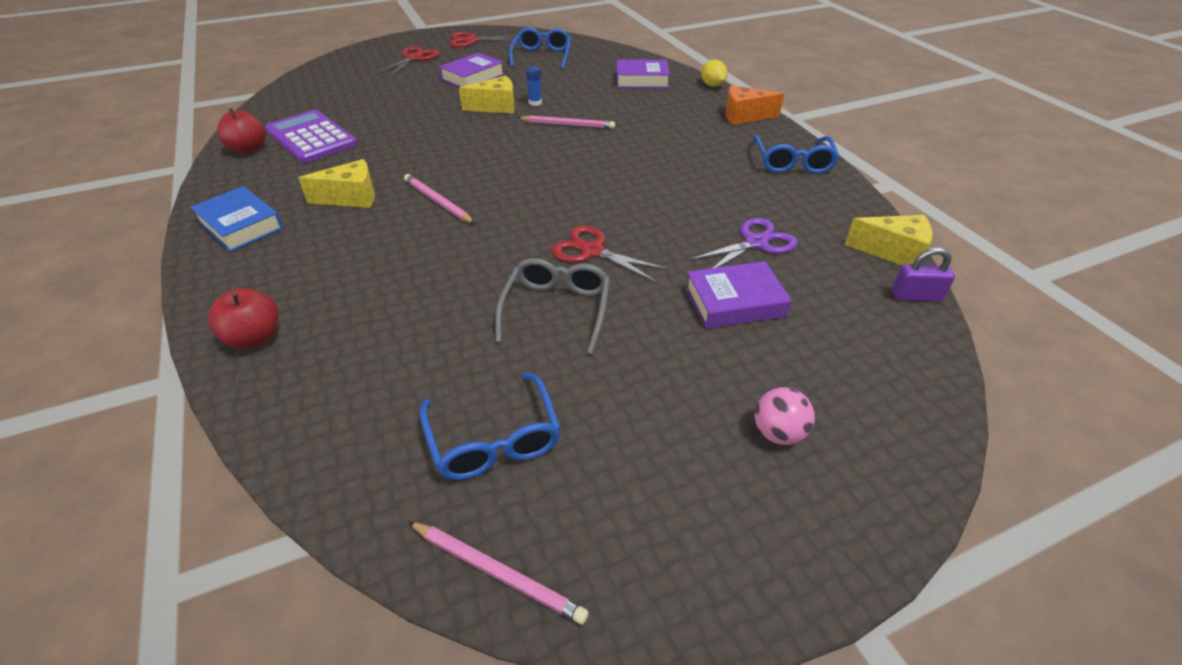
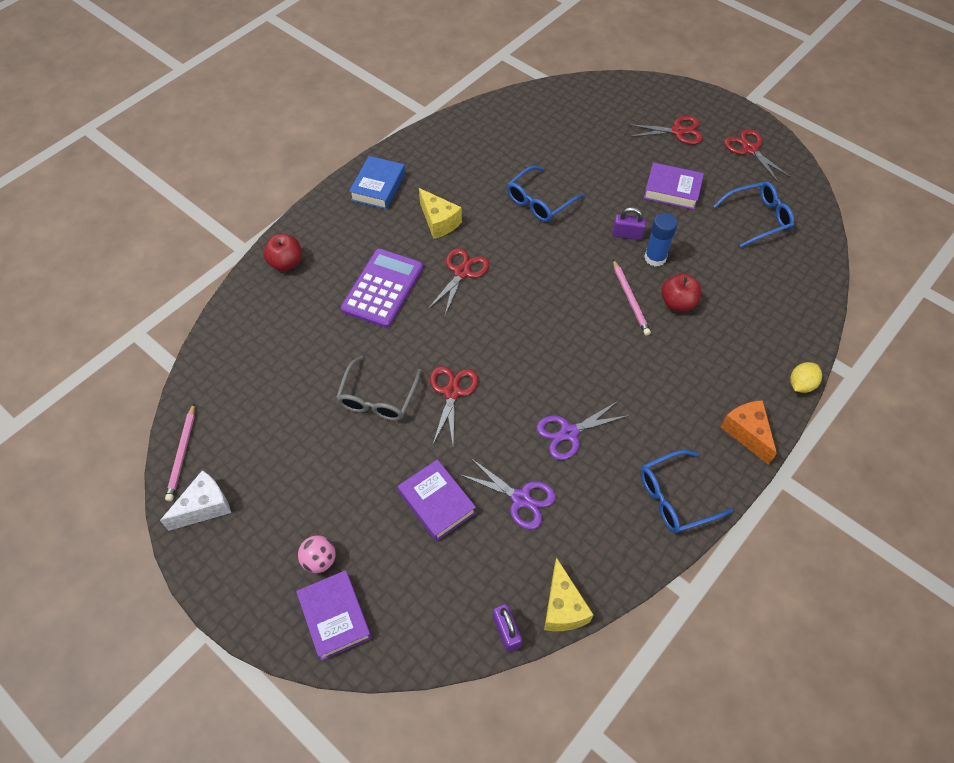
camera: 65 degrees right, 15 degrees up
(248, 149) = (464, 129): red apple -> red apple (677, 303)
(311, 137) = (501, 151): purple calculator -> purple calculator (383, 288)
(437, 201) = (462, 272): pink pencil -> red scissors
(494, 439) = (259, 414): blue glasses -> blue glasses (539, 201)
(496, 107) = (627, 234): yellow cheese -> purple padlock
(535, 102) = (655, 258): blue glue stick -> blue glue stick, size x1.61
(556, 309) = (378, 398): grey glasses -> grey glasses turned 120 degrees clockwise
(624, 563) = (204, 507): none -> white cheese
(641, 80) = (766, 319): purple book -> purple book (335, 617)
(693, 194) = (569, 433): none -> purple scissors

